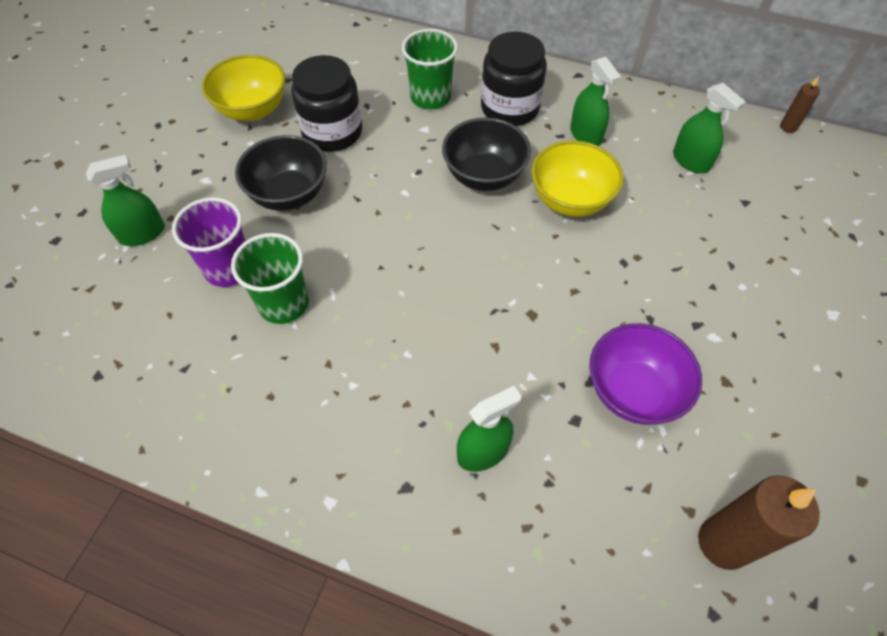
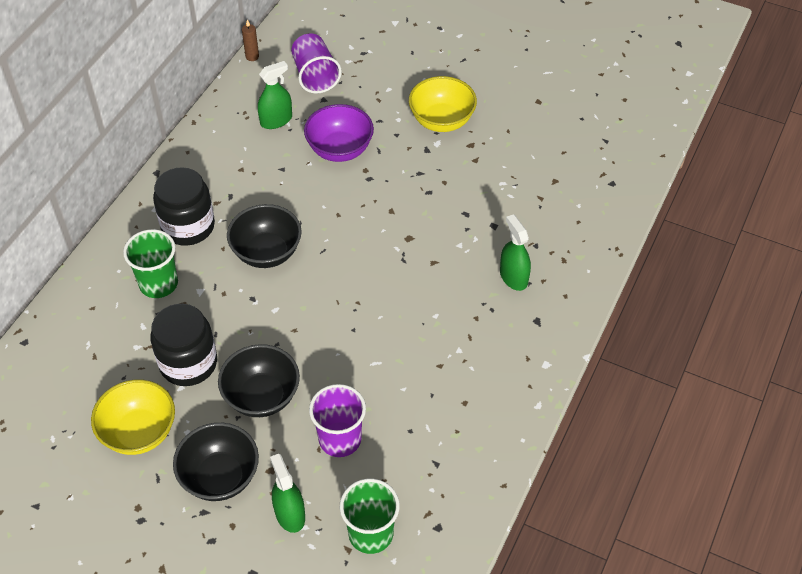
camera: 85 degrees left, 5 degrees down
(195, 174) = (220, 477): none -> black bowl
(284, 304) = (381, 396): green cup -> green cup (370, 533)
(570, 200) = (304, 200): yellow bowl -> yellow bowl (441, 121)
(585, 135) = (233, 179): green spray bottle -> none
(633, 391) = (474, 192): purple bowl -> purple bowl (340, 150)
(723, 543) = (573, 170): brown candle -> none
(783, 189) = (315, 76): none -> purple cup

